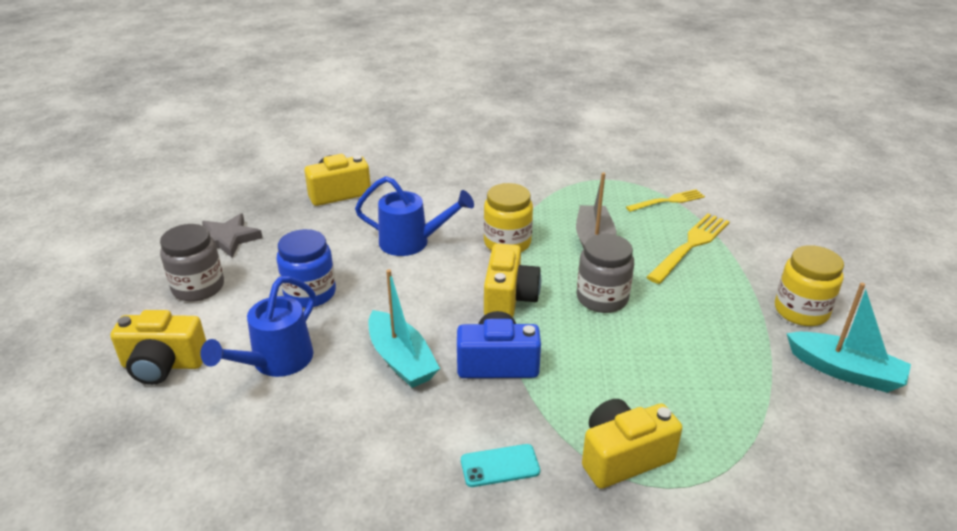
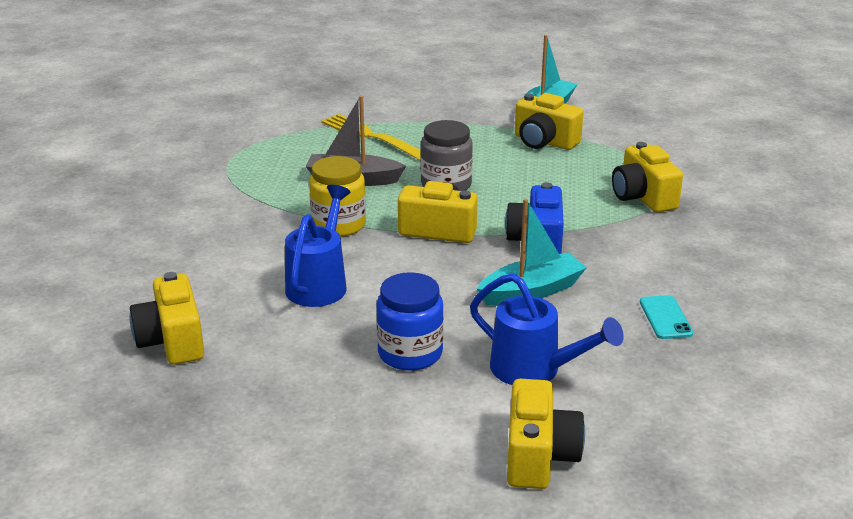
camera: 85 degrees left, 5 degrees down
(198, 287) = (380, 448): grey jar -> none
(227, 239) = (263, 435): grey star -> none
(500, 466) = (661, 247): turquoise phone -> turquoise phone (665, 318)
(668, 201) = (288, 136): yellow fork -> none
(742, 369) = (544, 142): none -> yellow camera
(801, 311) = (474, 110): yellow jar -> none

